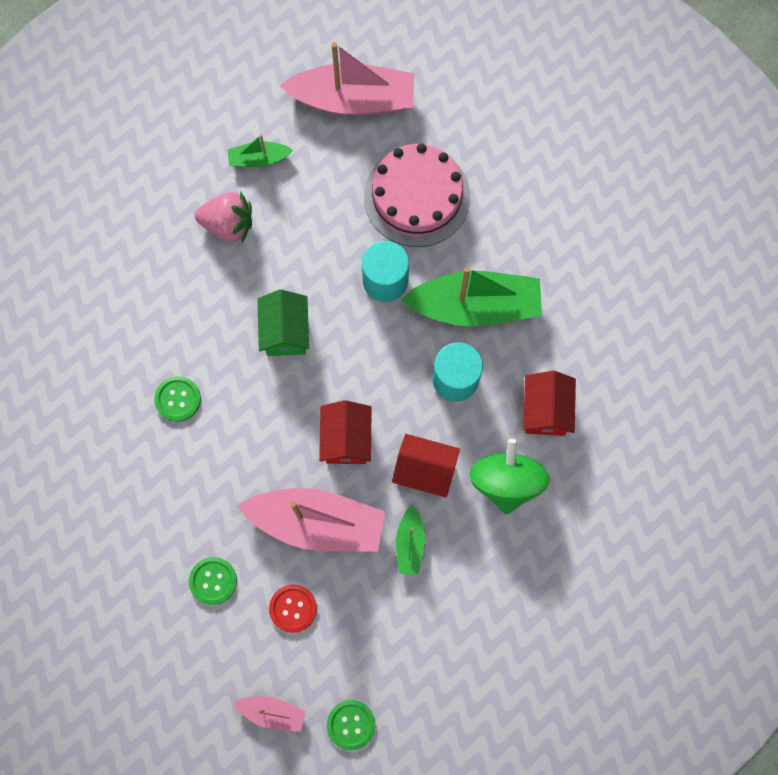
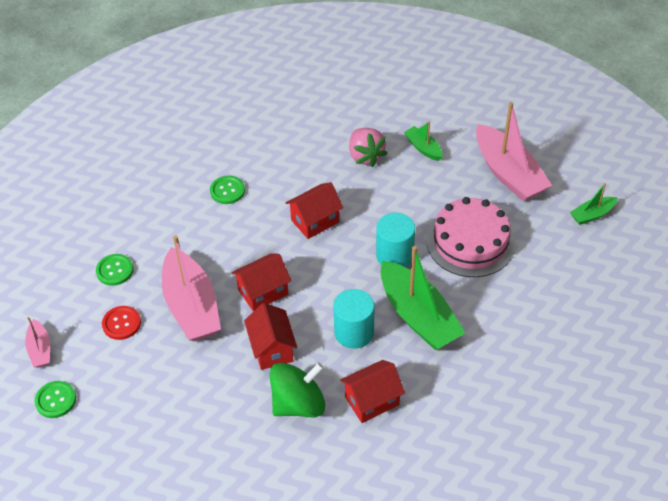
camera: 60 degrees right, 25 degrees down
(285, 332) = (315, 221): green house -> red house
(410, 543) = (212, 367): green boat -> green boat (592, 215)

